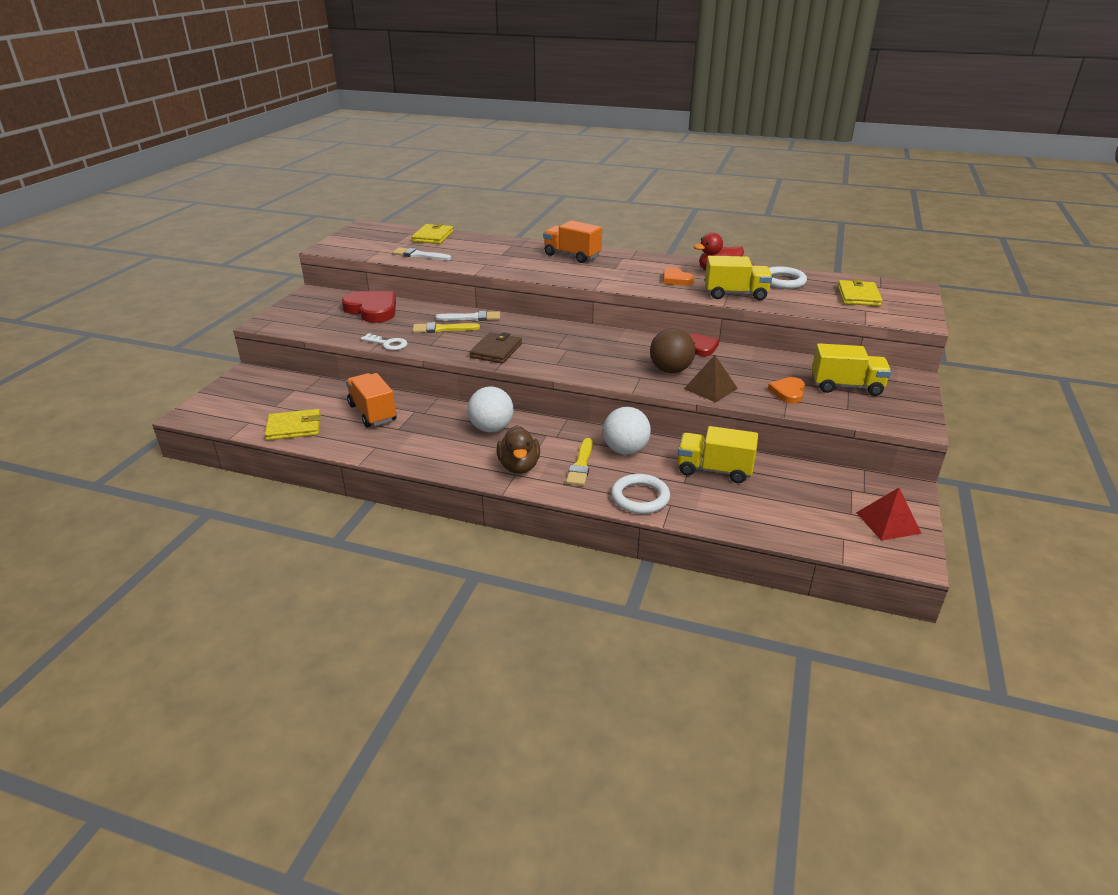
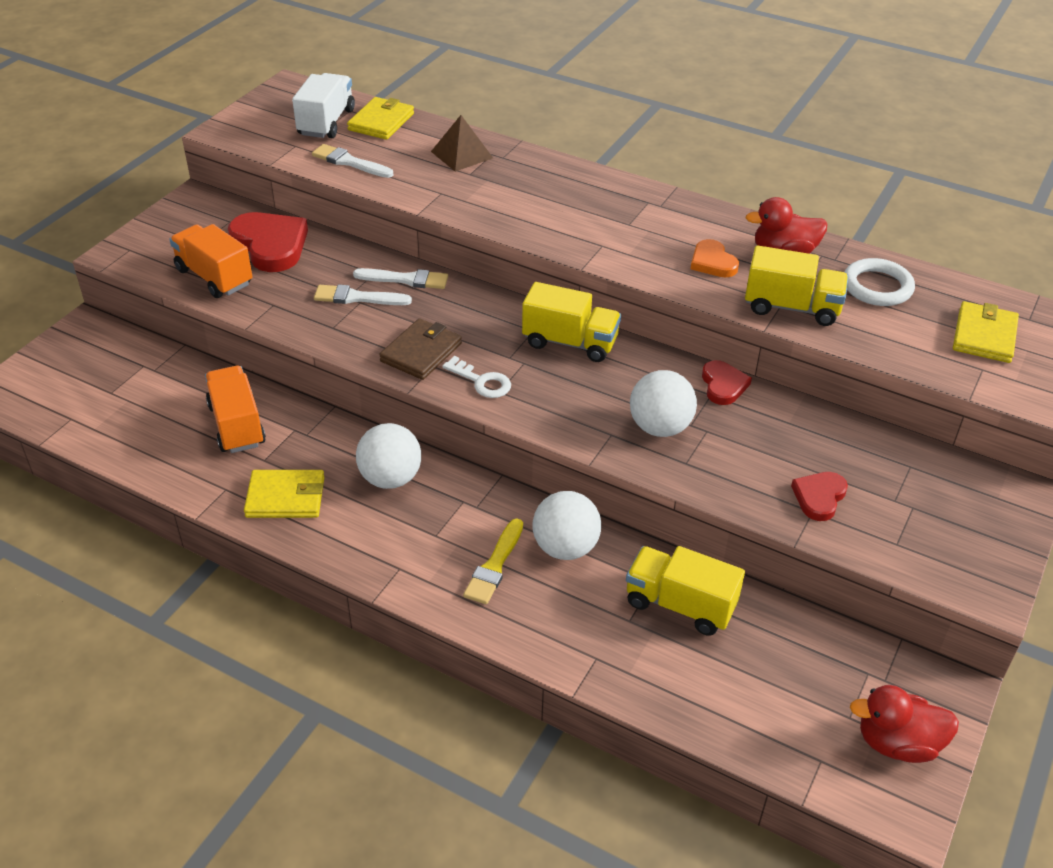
camera: 10 degrees right, 10 degrees up
(294, 427) = (127, 437): yellow wallet -> yellow wallet (286, 497)
(388, 344) = (274, 318): white key -> white key (482, 381)
(396, 239) = (326, 122): none -> white truck
(442, 329) = (357, 298): yellow brush -> white brush
(519, 466) = (408, 555): brown duck -> none
(572, 256) = (573, 189): orange truck -> orange truck (214, 277)
(640, 497) = (558, 638): white ring -> none
(670, 370) = (660, 427): brown ball -> white ball
(710, 388) = (706, 472): brown pyramid -> brown pyramid (461, 154)
(788, 392) = (819, 497): orange heart -> red heart
(846, 386) = (913, 498): yellow truck -> yellow truck (570, 342)
(888, 522) = (897, 743): red pyramid -> red duck

